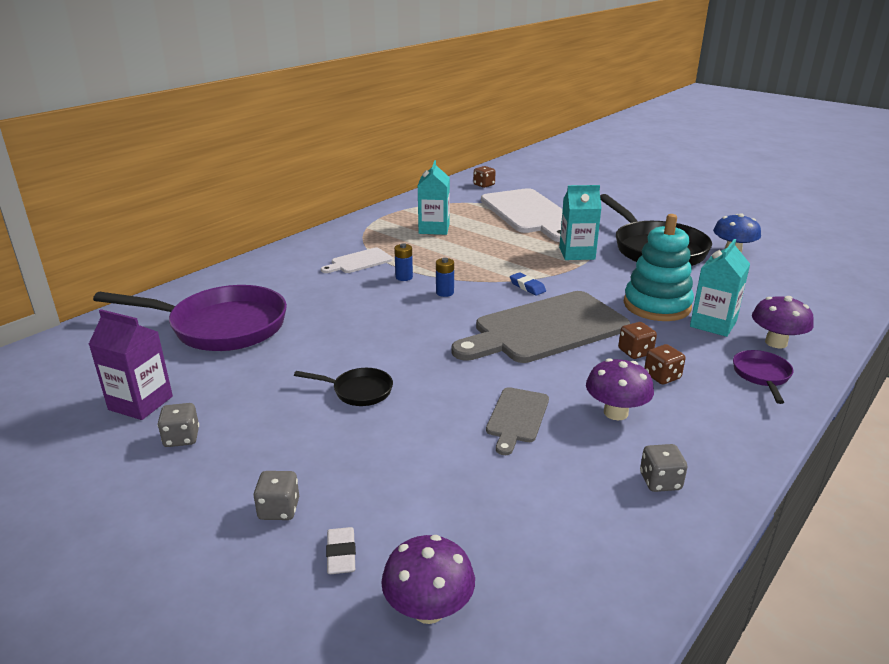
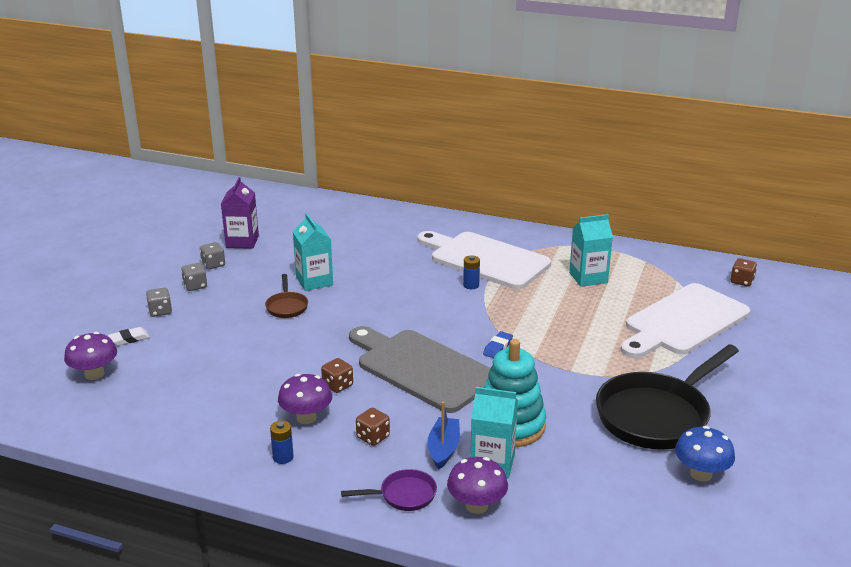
camera: 70 degrees right, 0 degrees up
(221, 326) = (343, 237): purple pan -> none
(358, 391) = (287, 306): black pan -> brown pan
(359, 262) = (485, 259): white cutting board -> white cutting board, size x2.13
(445, 293) = (456, 309): blue battery -> blue battery (283, 457)
(517, 417) = (281, 374): grey cutting board -> none
(577, 253) = (599, 365): turquoise carton -> turquoise carton (314, 281)
(635, 352) = (408, 419): brown dice -> brown dice (337, 385)
(660, 481) = (226, 445): grey dice -> grey dice (195, 286)
(688, 342) = (443, 449): none -> blue boat

